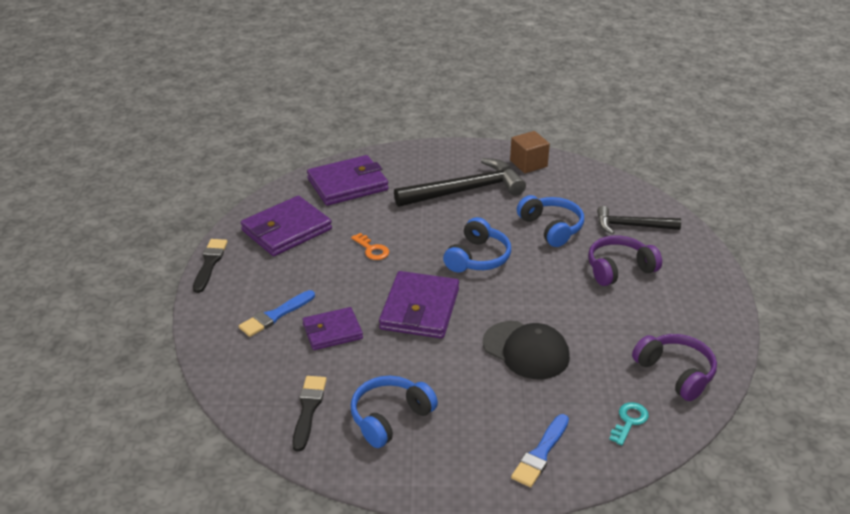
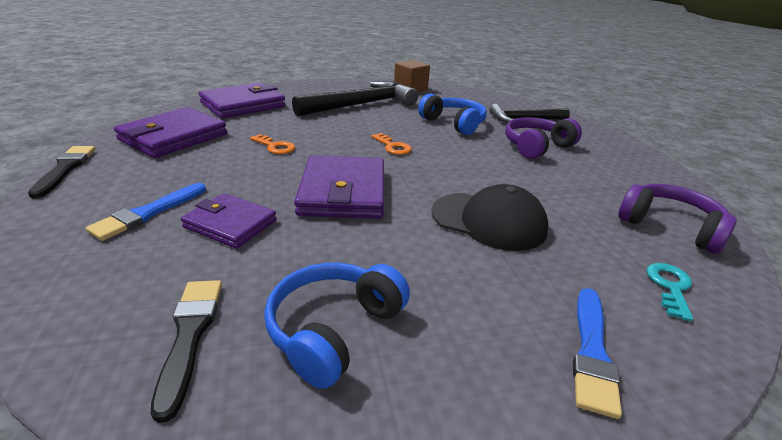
camera: 15 degrees left, 5 degrees down
(332, 331) = (230, 224): purple wallet -> purple wallet turned 60 degrees clockwise
(478, 258) = (393, 147): blue headphones -> orange key

